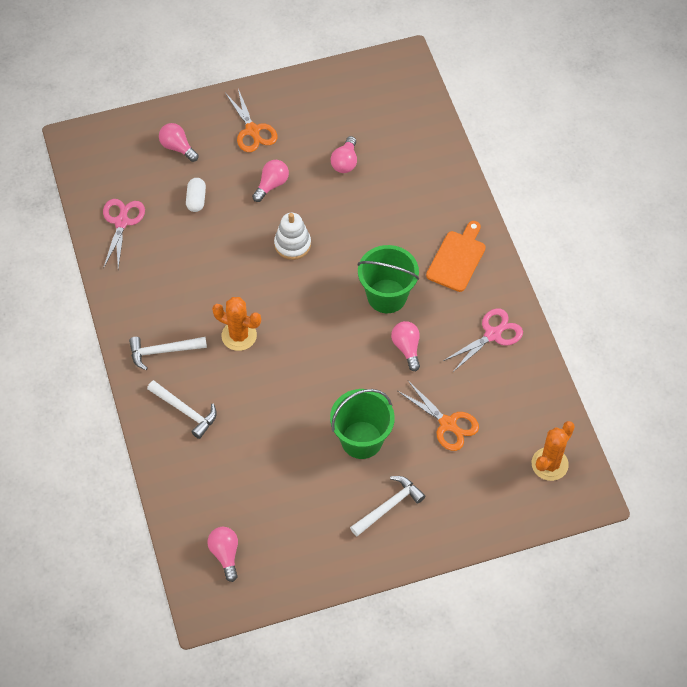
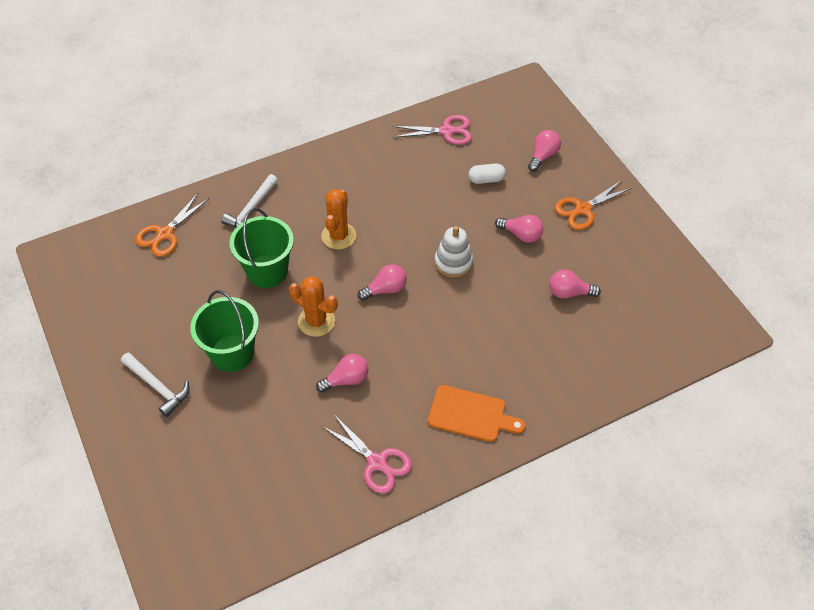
camera: 80 degrees right, 5 degrees down
(163, 351) = (313, 183): white hammer -> none
(225, 554) = (105, 262): pink light bulb -> pink light bulb (385, 289)
(387, 296) = (408, 353): green bucket -> green bucket (267, 271)
(448, 424) = (258, 430): orange scissors -> orange scissors (165, 234)
(549, 464) = (215, 541): orange cactus -> orange cactus (316, 321)

